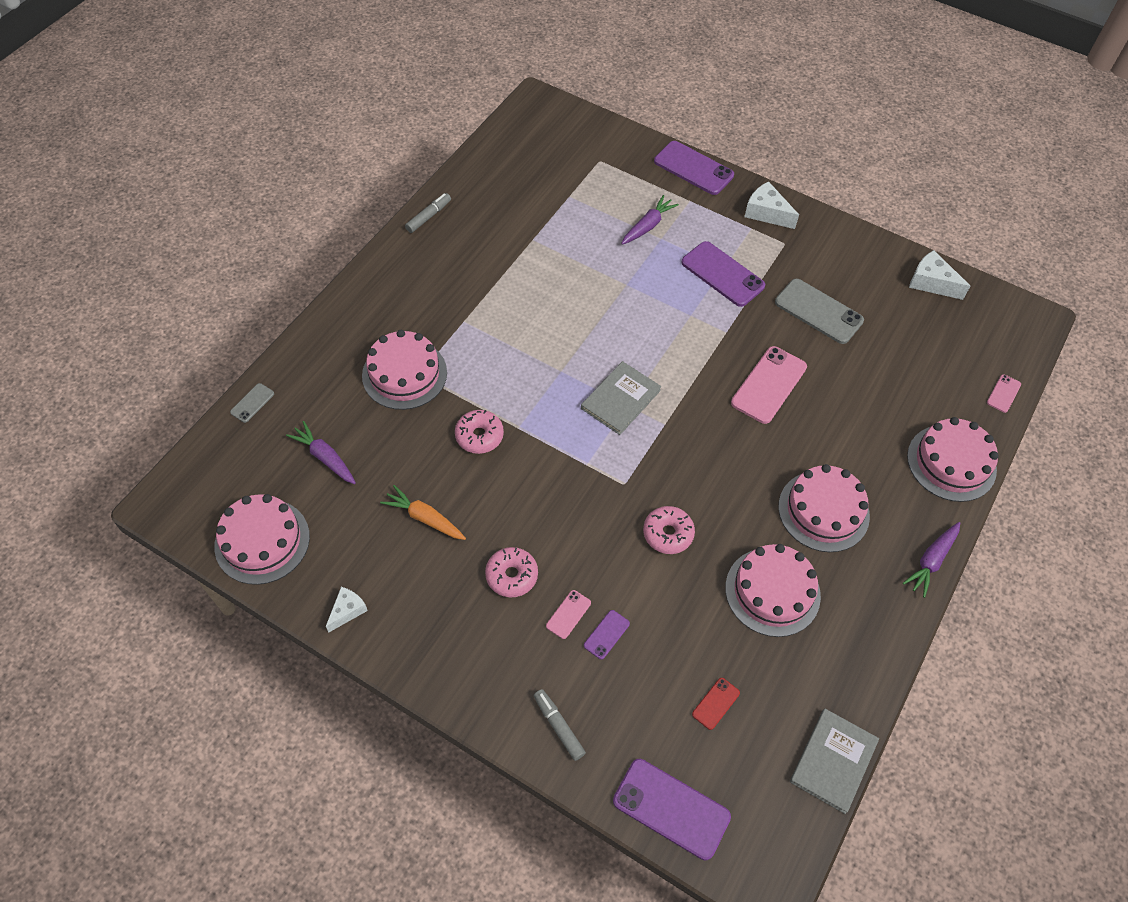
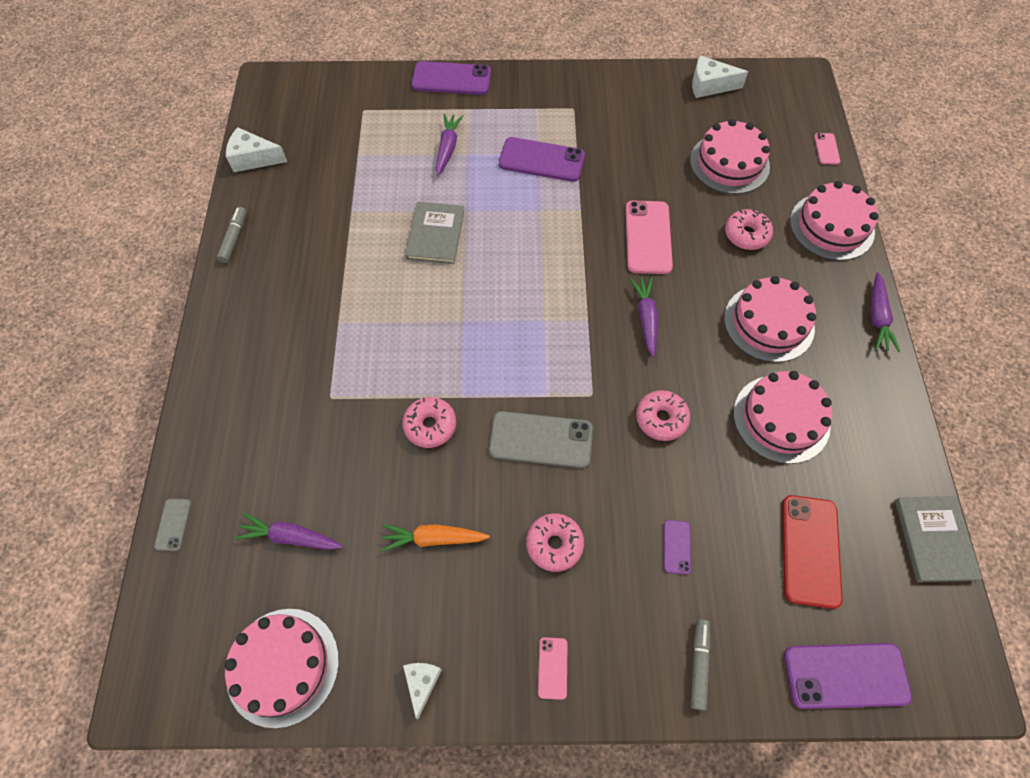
camera: 30 degrees left, 5 degrees up
(404, 374) = (315, 405): pink cake -> pink cake (729, 163)
(558, 726) = (698, 665): grey marker -> grey marker turned 75 degrees clockwise
(568, 614) = (630, 549): pink phone -> pink phone (552, 668)
(620, 399) = (534, 318): grey book -> grey book (435, 234)
(715, 449) = (645, 318): none -> purple carrot
(715, 703) = (810, 550): red phone -> red phone, size x2.04
(766, 213) = (540, 89): white cheese -> white cheese (253, 158)
(818, 311) = (642, 153): grey phone -> grey phone (541, 440)
(862, 428) = (746, 235): none -> pink donut

